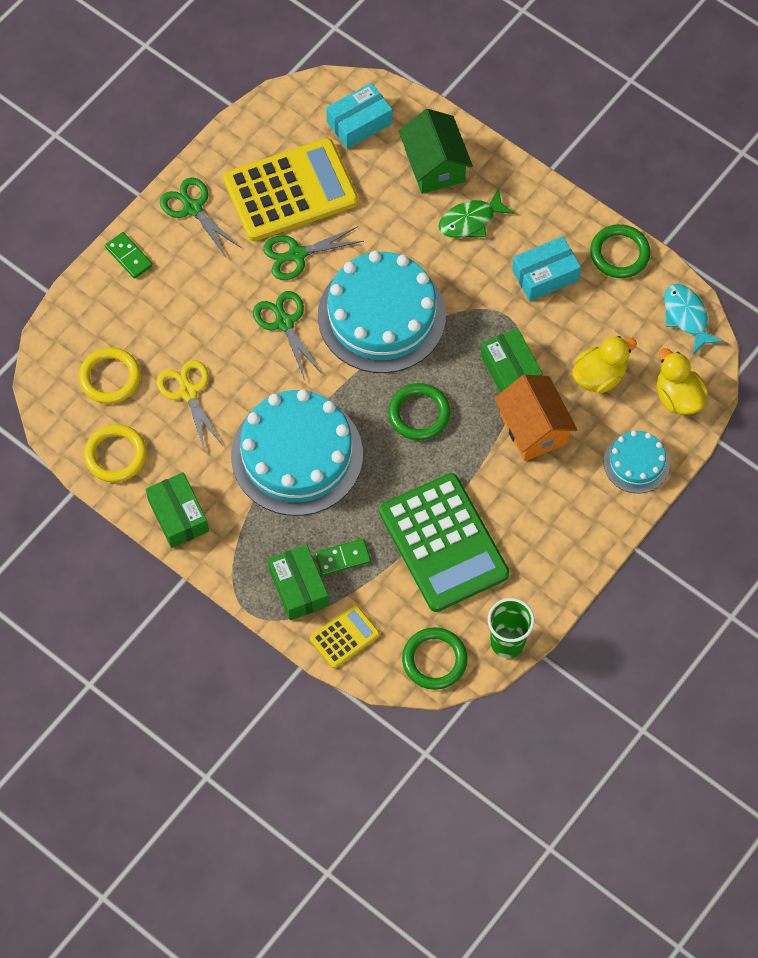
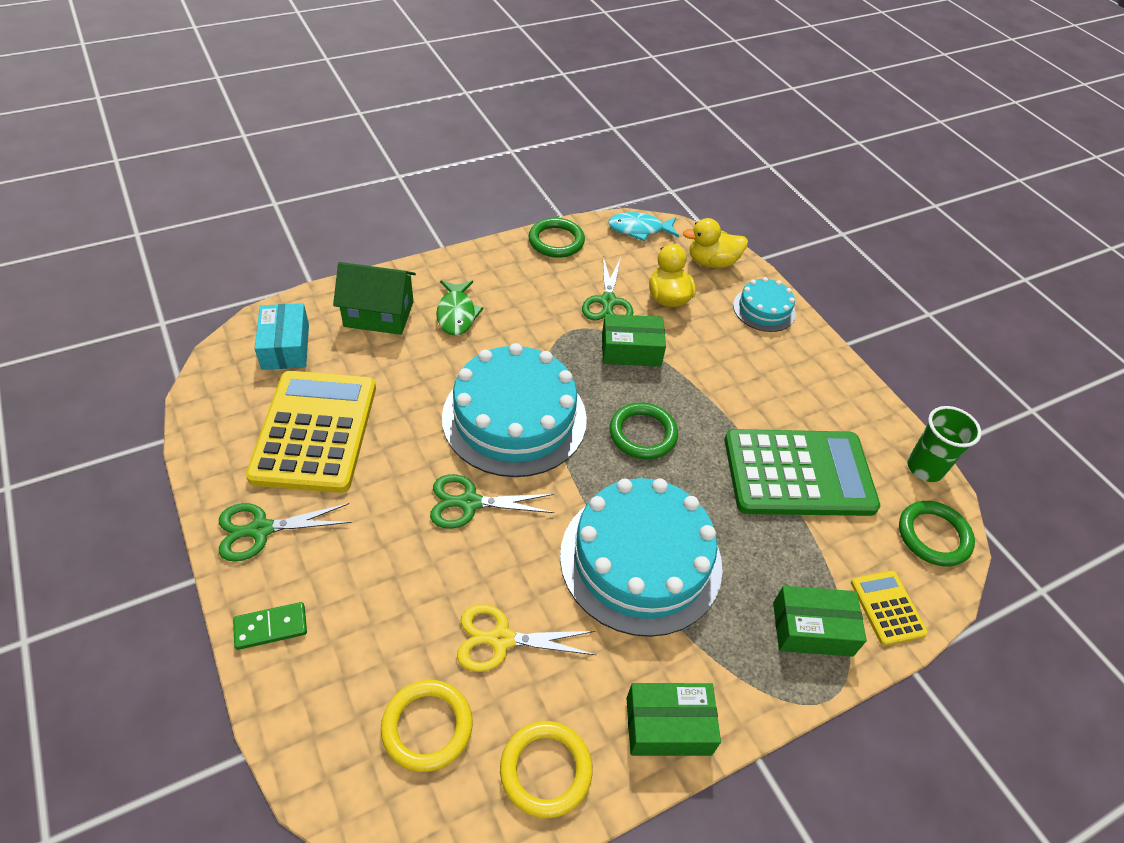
camera: 70 degrees left, 15 degrees down
(297, 254) = (395, 457): green scissors -> green scissors (608, 301)
(343, 558) = (788, 569): green domino -> none
(533, 428) = (699, 359): orange house -> none
(545, 275) = (547, 290): turquoise box -> none

